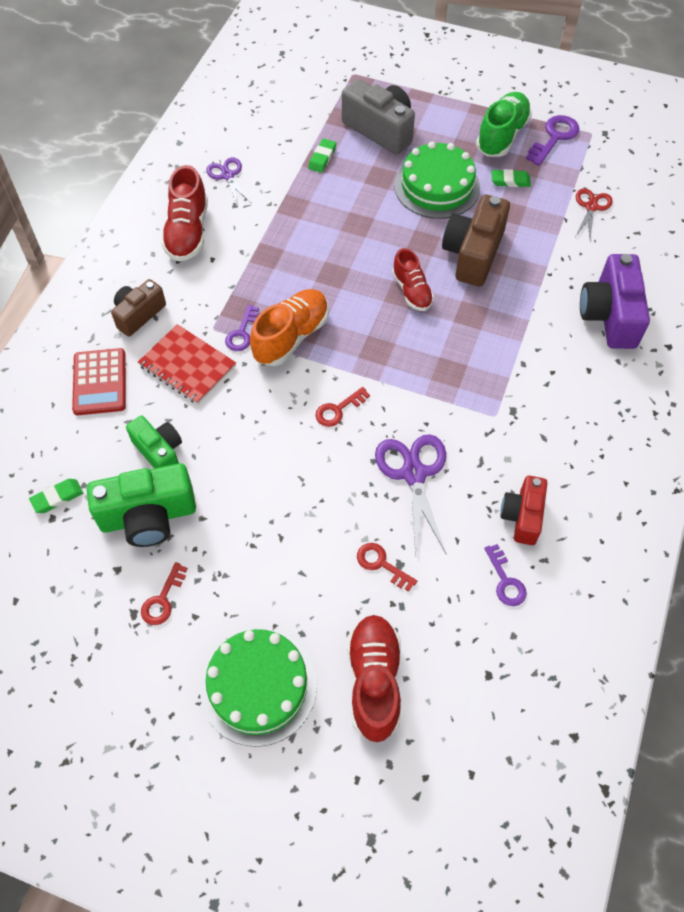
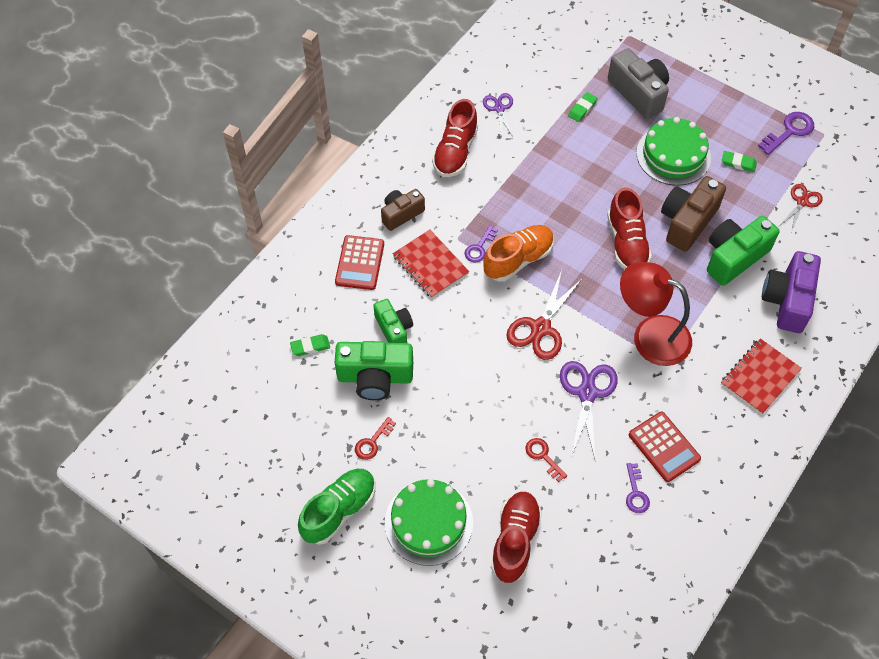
camera: 15 degrees right, 0 degrees up
(338, 410) = (540, 328): red key -> red scissors
(412, 291) = (626, 243): red shoe -> red shoe, size x1.53
(468, 388) = (650, 335): none -> red lamp
(502, 136) = (743, 120): green shoe -> green shoe (339, 510)
(522, 516) = (664, 447): red camera -> red calculator
(536, 281) = (734, 257): none -> green camera
(607, 408) = (760, 377): none -> red notebook

